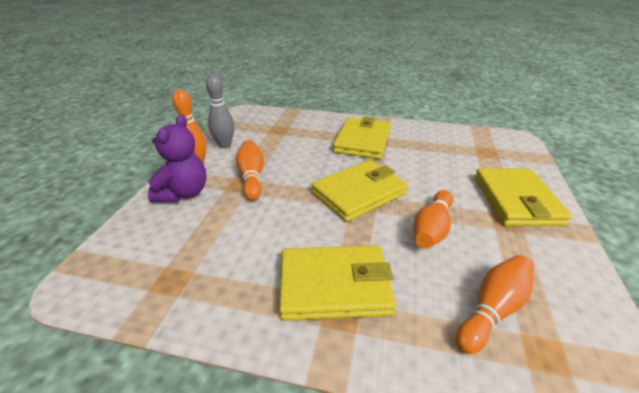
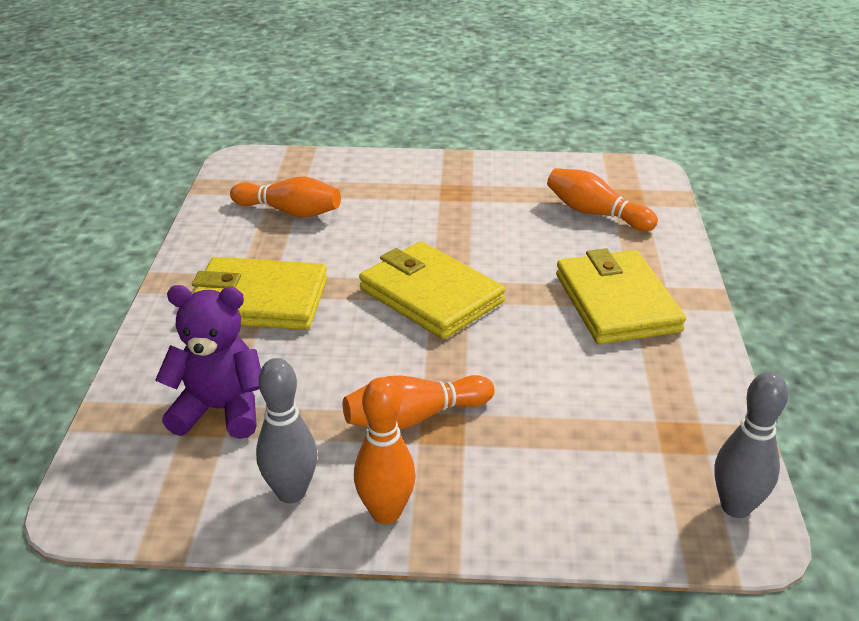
camera: 100 degrees left, 0 degrees up
(97, 288) = (735, 507): none -> grey bowling pin
(183, 193) = (492, 495): purple teddy bear -> purple teddy bear (220, 410)
(432, 229) = (490, 239): orange bowling pin -> orange bowling pin (290, 212)
(516, 200) = (412, 181): yellow wallet -> none

